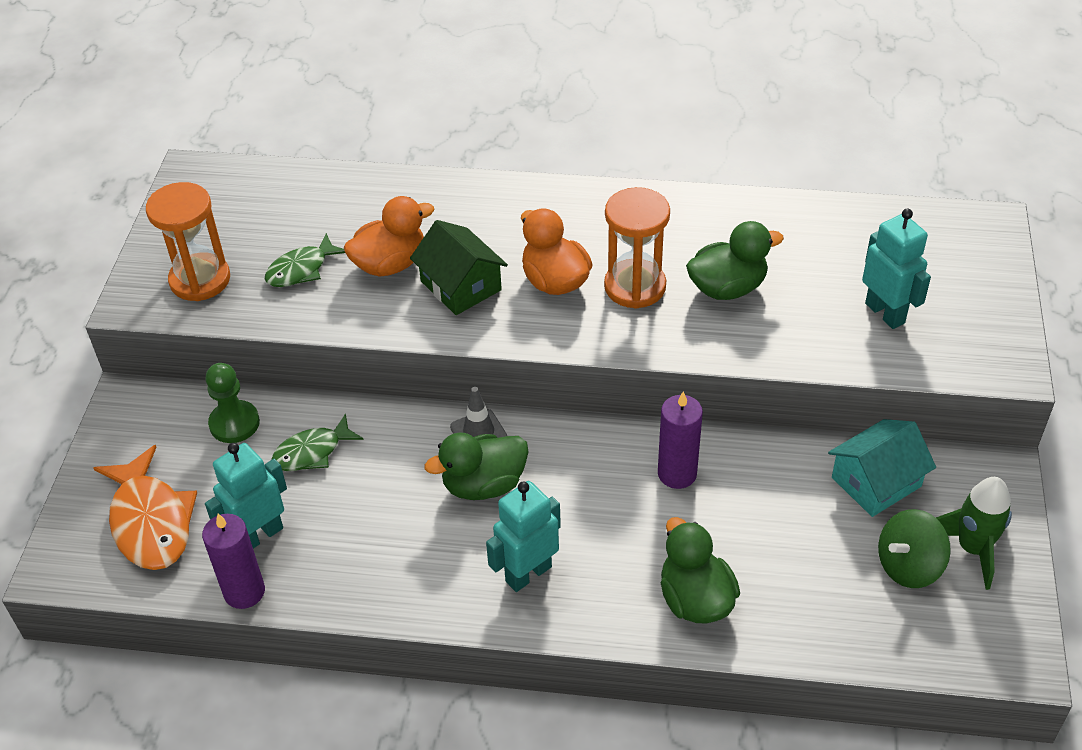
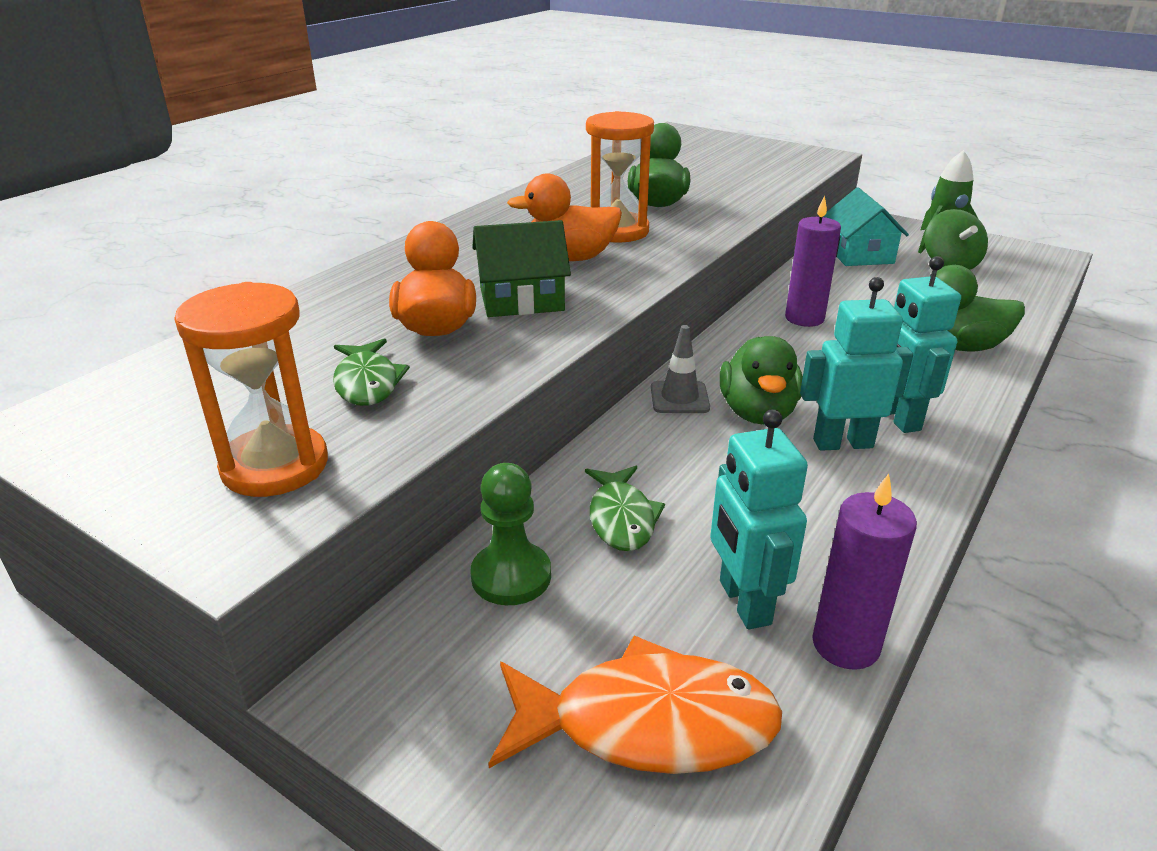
camera: 65 degrees left, 15 degrees down
(885, 313) = (738, 169): turquoise robot -> turquoise robot (842, 443)

